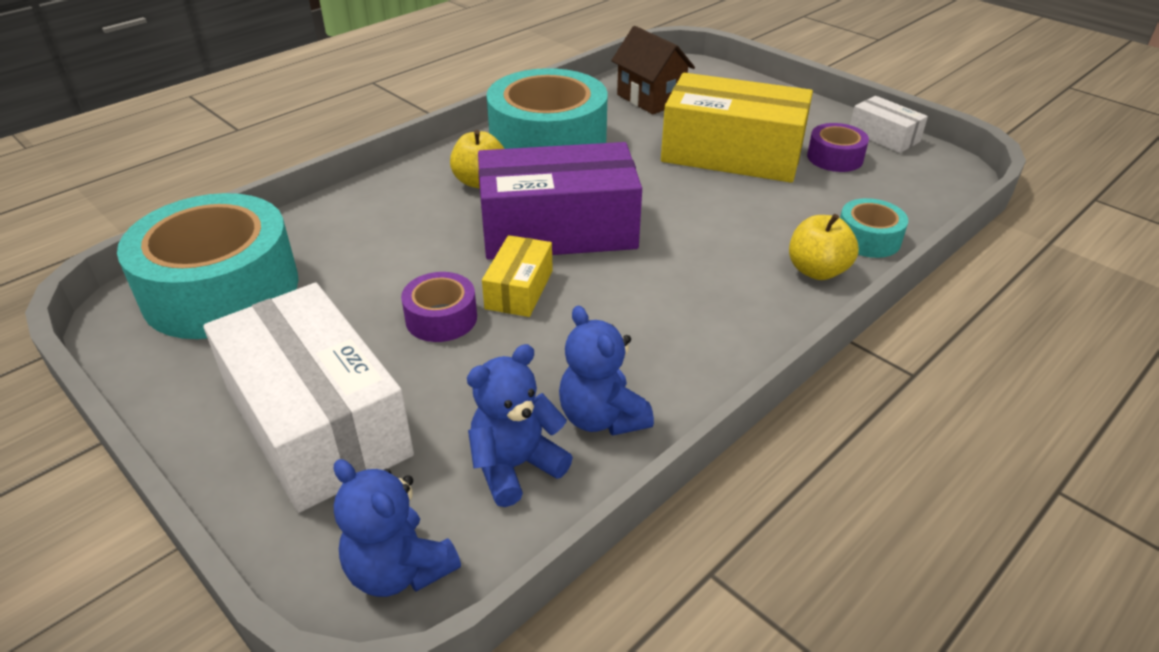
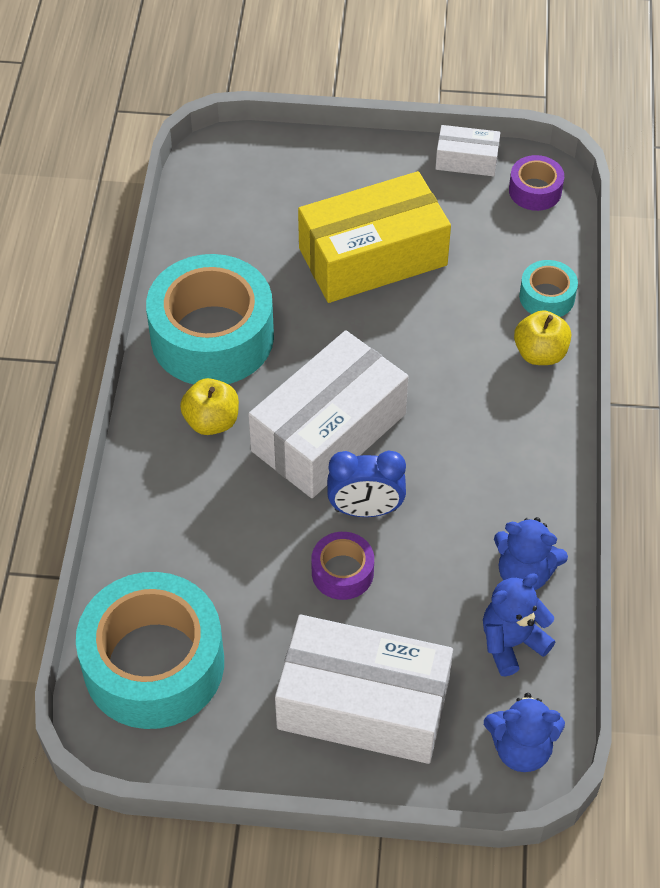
camera: 40 degrees left, 15 degrees up
(515, 466) = (511, 643): blue teddy bear -> blue teddy bear turned 45 degrees clockwise
(519, 289) = (365, 510): yellow box -> blue clock
(558, 229) = (329, 432): purple box -> white box
(650, 99) = (238, 222): brown house -> none
(835, 158) = (452, 213): purple tape -> purple tape (535, 191)

